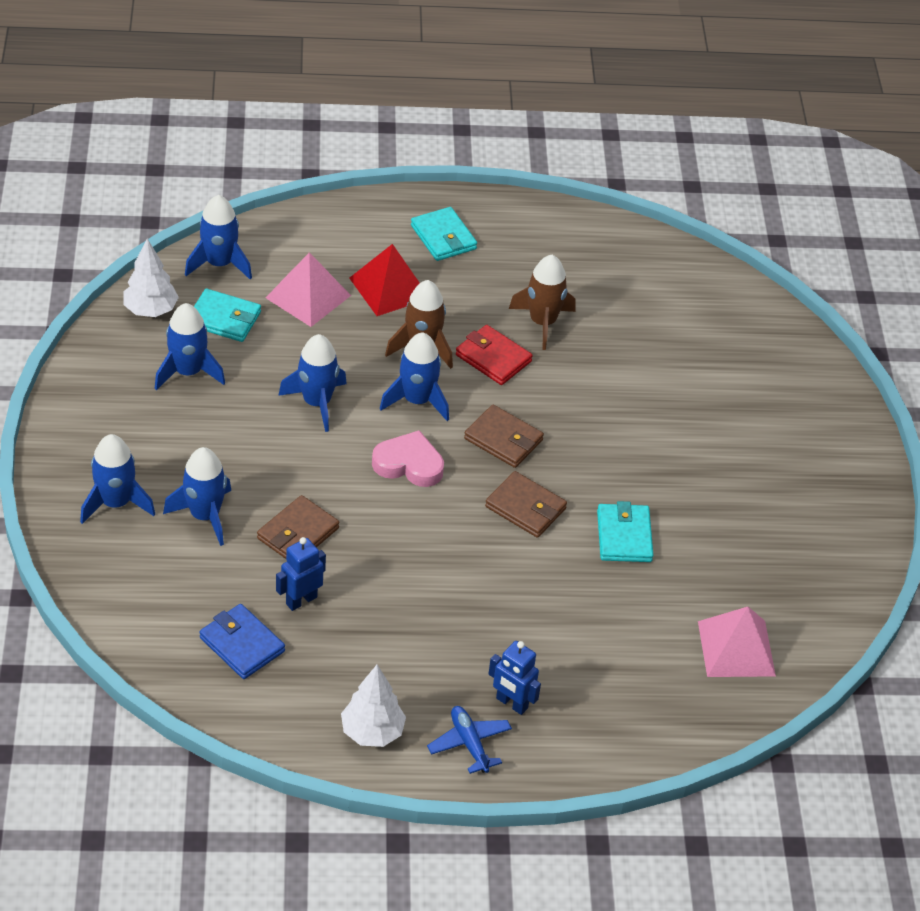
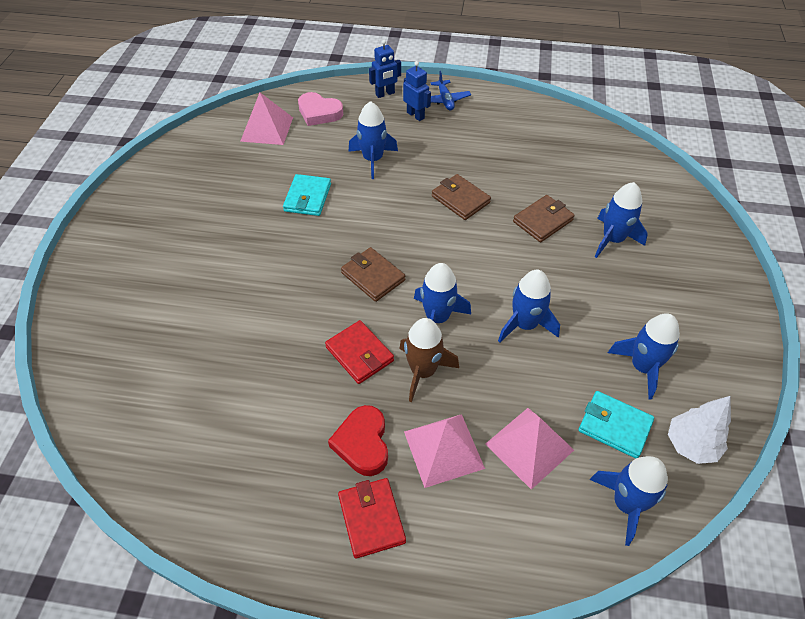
camera: 165 degrees left, 5 degrees up
(116, 503) = (682, 255): blue rocket -> blue rocket (372, 159)
(242, 644) = (579, 158): blue wallet -> none
(301, 600) = (541, 179): blue robot -> blue robot (385, 94)
(372, 732) = (500, 110): white tree -> none
(389, 288) = (443, 449): red pyramid -> pink pyramid
(409, 464) = (453, 264): pink heart -> pink heart (319, 113)
(443, 237) = (371, 519): turquoise wallet -> red wallet
(467, 286) = (362, 443): none -> red heart
(525, 508) = (372, 223): brown wallet -> brown wallet (460, 199)
(542, 322) = (300, 389): brown rocket -> none

